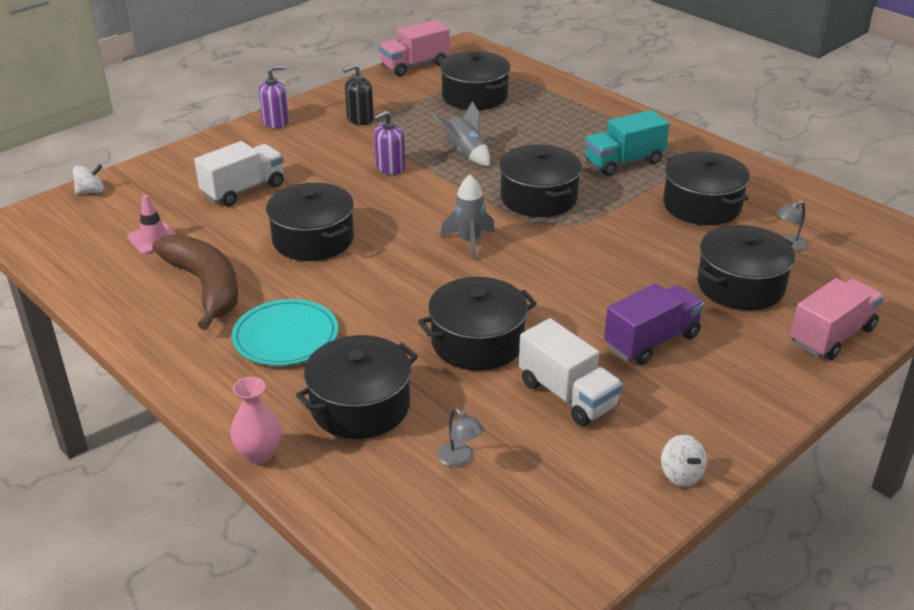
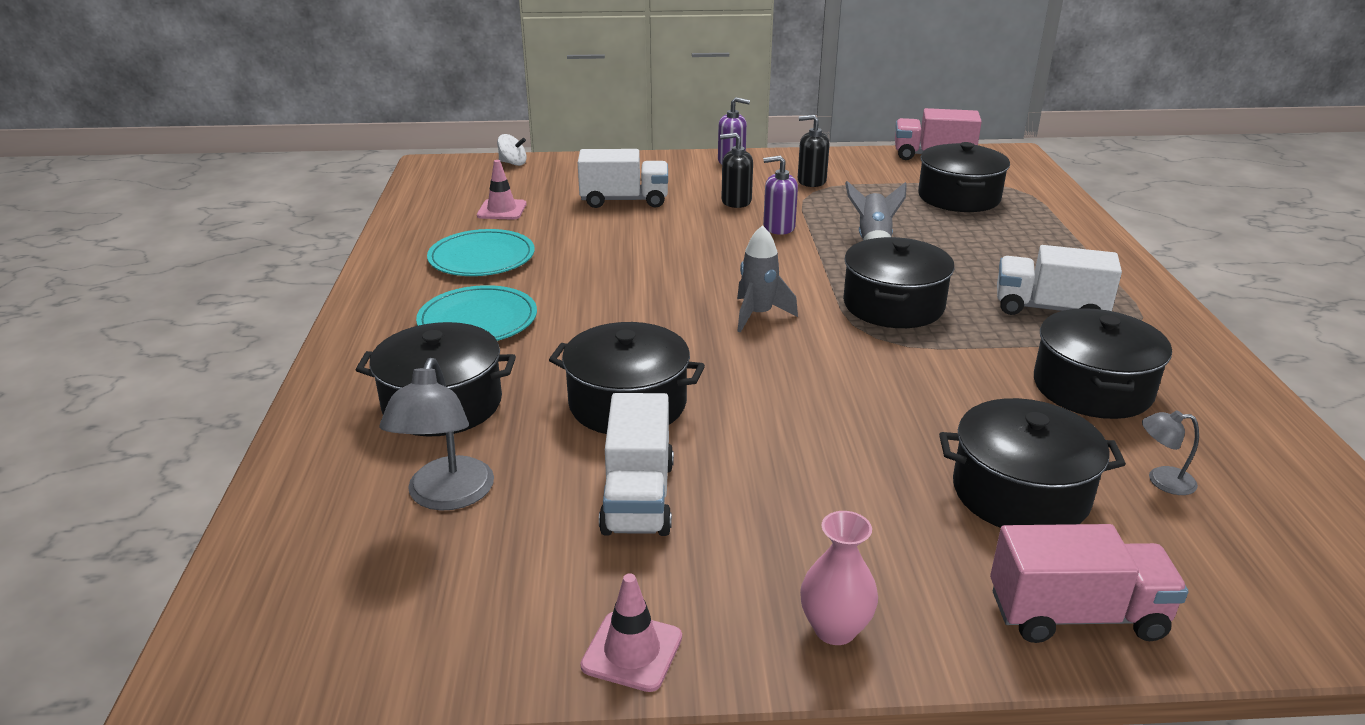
camera: 40 degrees right, 5 degrees down
(206, 286) = (482, 258): brown banana -> turquoise plate
(259, 454) = (311, 399): pink vase -> pink vase (835, 629)
(313, 239) = (620, 257): black pot -> none
(330, 157) = (736, 201): none -> black soap dispenser
(460, 459) = (446, 496): grey lamp -> grey lamp, size x1.86
(624, 162) = (1049, 309): turquoise truck -> white truck
(651, 341) = (813, 494): purple truck -> none
(681, 474) = (632, 651): white spinning top -> pink traffic cone

